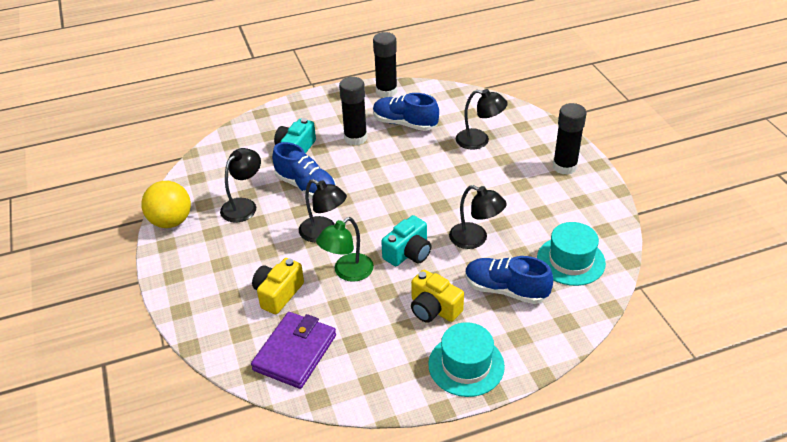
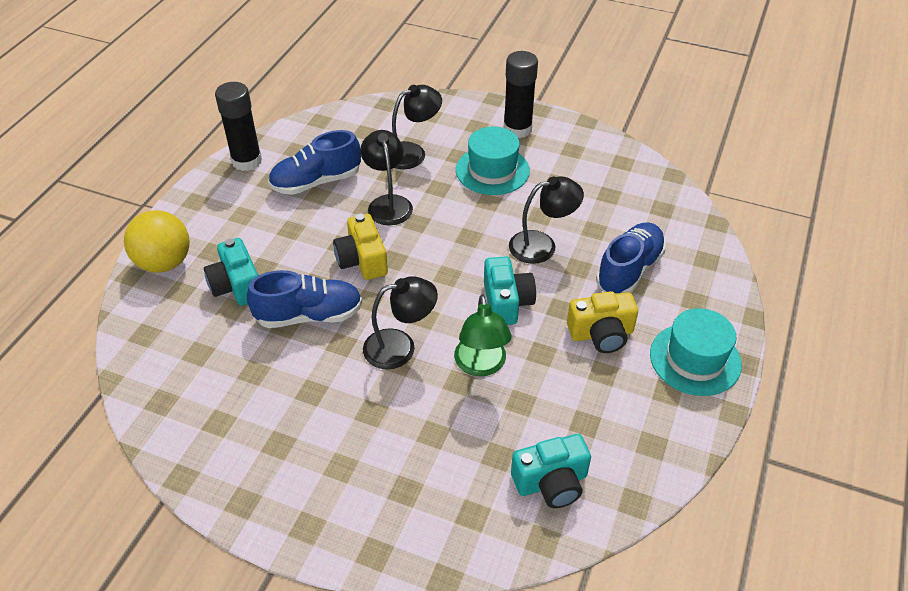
camera: 50 degrees left, 5 degrees up
(171, 221) = (207, 473): yellow ball -> yellow ball (164, 263)
(244, 205) = (270, 387): black lamp -> black lamp (388, 203)
(278, 294) = (449, 443): yellow camera -> yellow camera (362, 260)
(295, 352) = (551, 482): purple wallet -> turquoise camera
(355, 138) = (286, 229): black glue stick -> none
(505, 290) = (629, 270): blue shoe -> blue shoe turned 150 degrees clockwise
(571, 261) = (637, 207): turquoise hat -> turquoise hat (492, 170)

